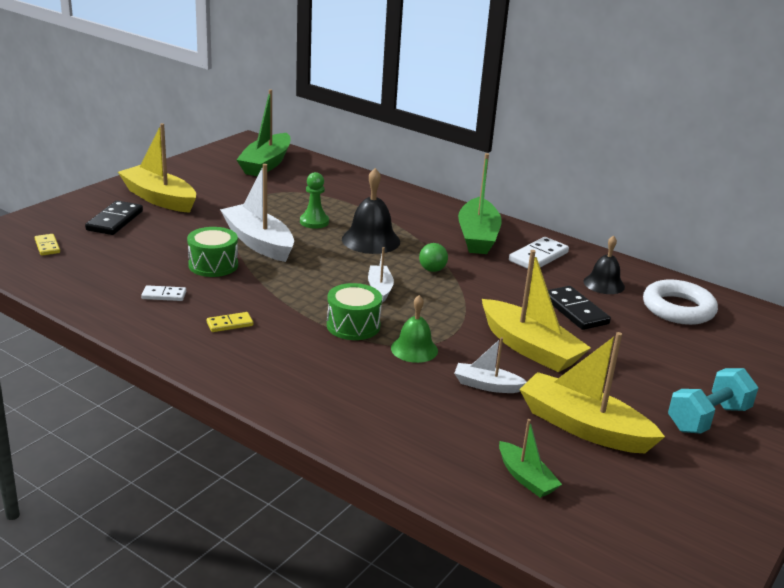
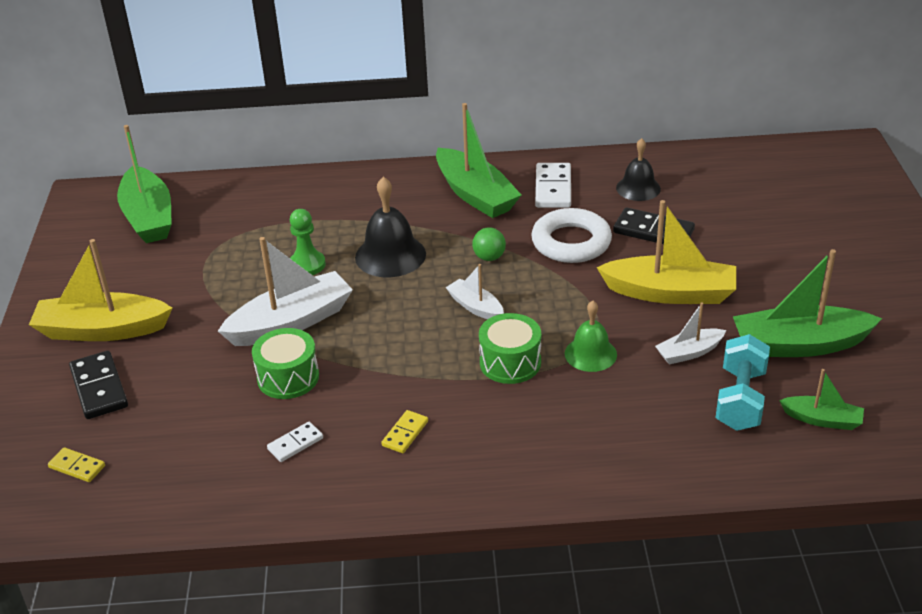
camera: 35 degrees left, 10 degrees up
(259, 242) = (291, 322): white boat -> white boat turned 135 degrees clockwise
(583, 427) = (799, 345): yellow boat -> green boat
(678, 309) = (719, 181): white ring -> white ring (571, 242)
(708, 418) = (861, 279): turquoise dumbbell -> turquoise dumbbell (740, 399)

